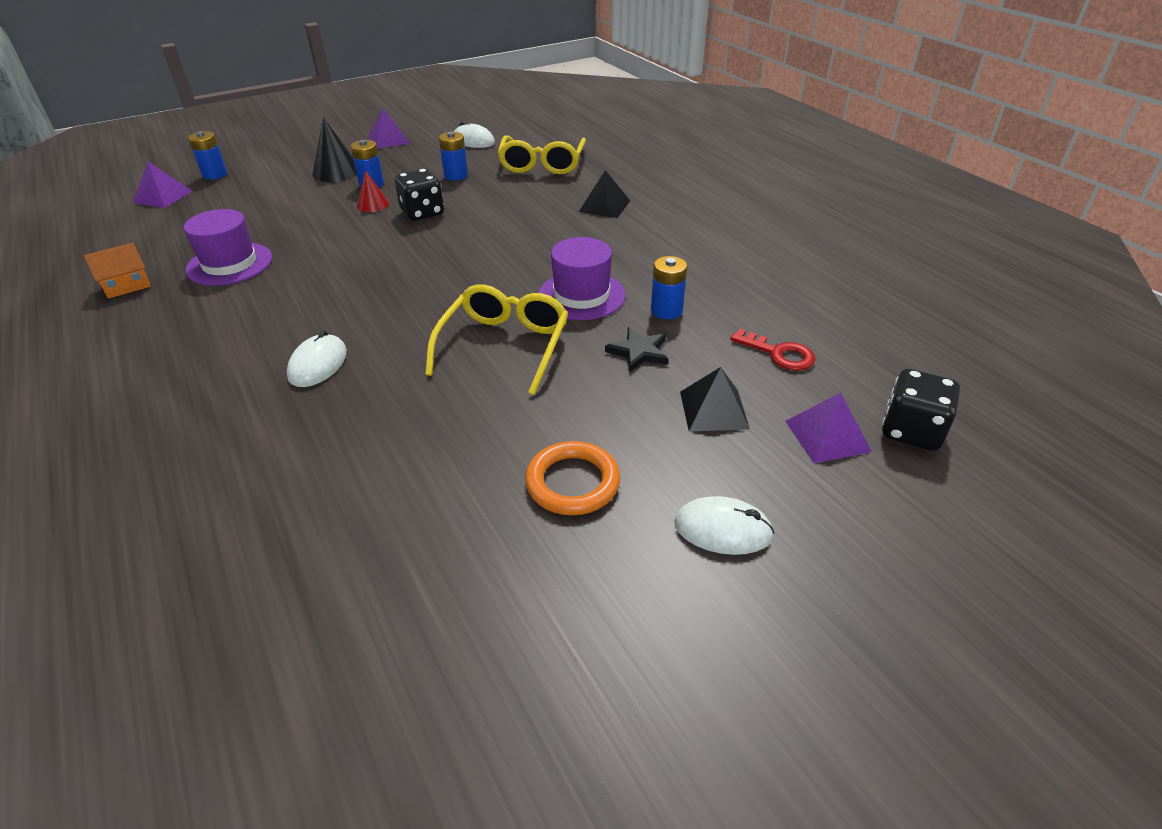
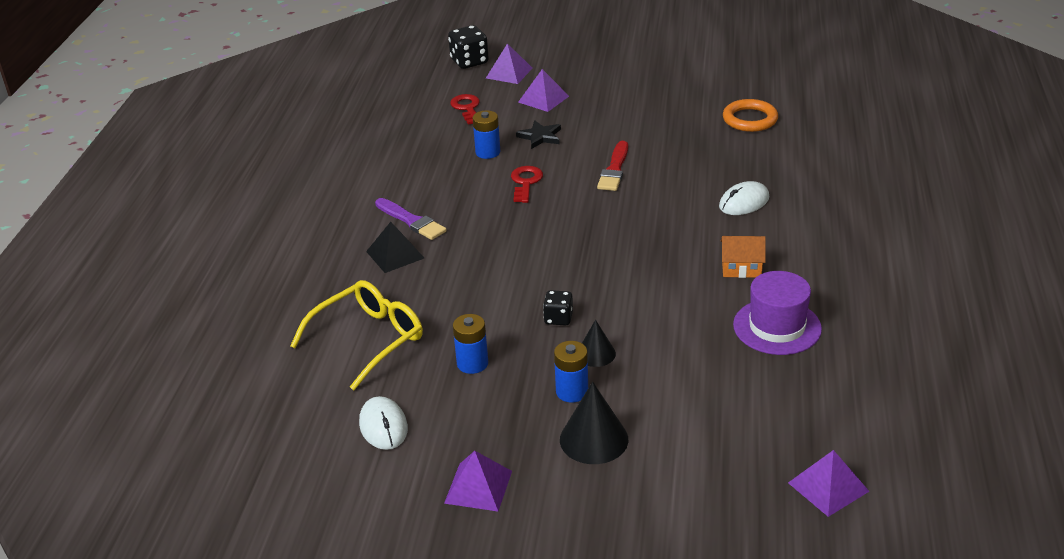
camera: 140 degrees left, 5 degrees down
(127, 286) = (879, 338): orange house -> orange house (741, 269)
(215, 174) = (748, 511): blue battery -> none
(373, 205) = (596, 353): red cone -> black cone
(422, 213) = (558, 318): black dice -> black dice, size x0.61
(504, 345) = (614, 169): yellow glasses -> red brush
(572, 482) = (650, 98): orange ring -> orange ring (750, 119)
(581, 295) = (525, 182): purple hat -> red key
(632, 229) = (411, 221): none -> purple brush
(713, 410) = (543, 99): black pyramid -> purple pyramid
(722, 529) = (605, 64): white mouse -> none

